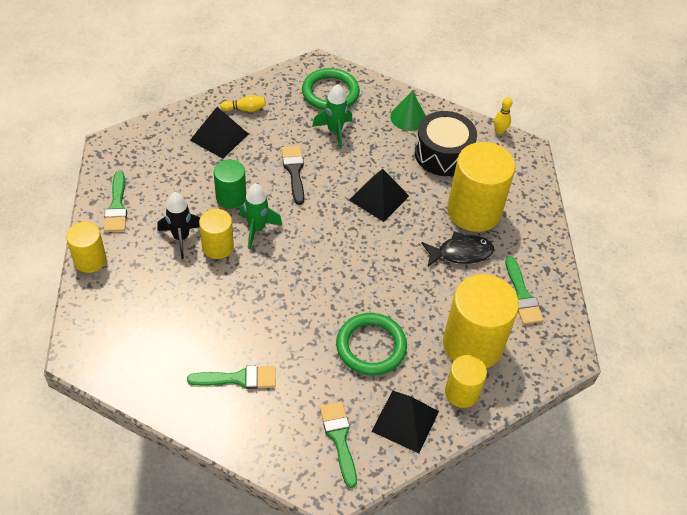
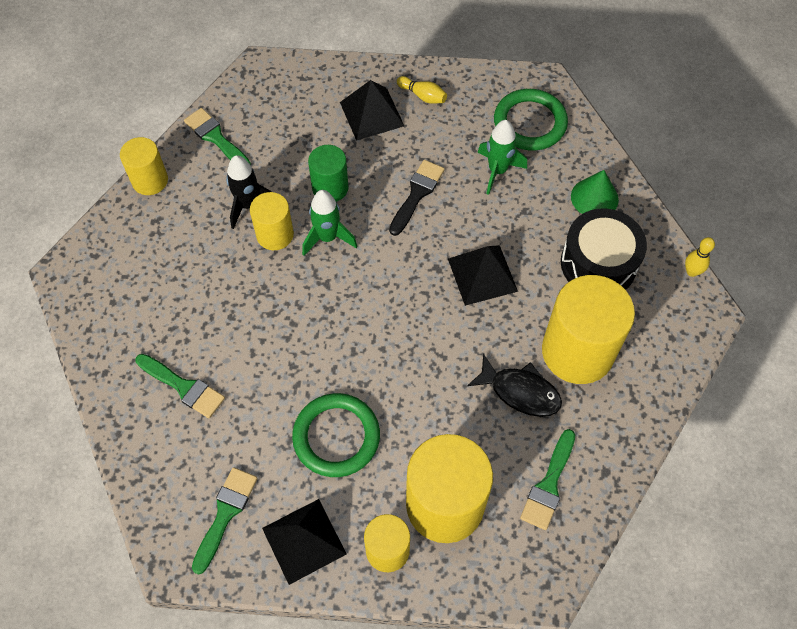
camera: 40 degrees right, 10 degrees up
(117, 206) = (216, 138): green brush -> green brush turned 105 degrees clockwise

